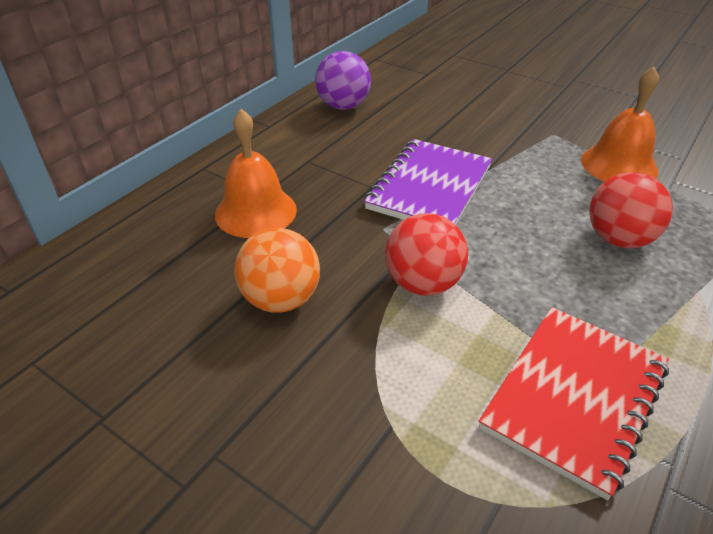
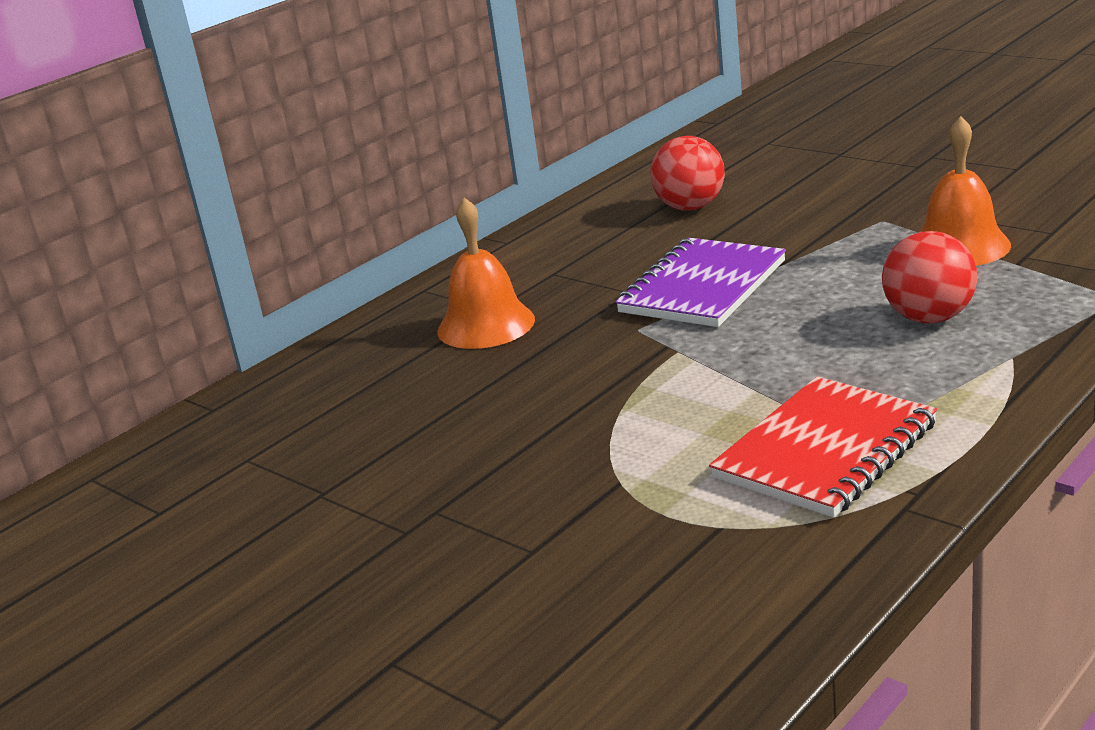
camera: 10 degrees right, 15 degrees down
(281, 299) = (511, 396): orange ball -> none
(343, 106) = (605, 214): purple ball -> none
(423, 283) = (676, 373): red ball -> red ball (690, 207)

